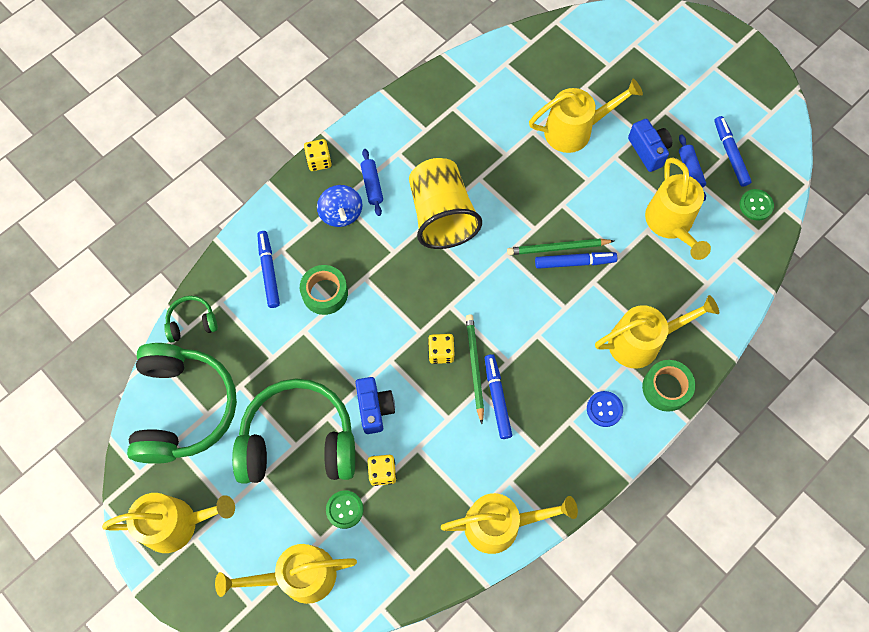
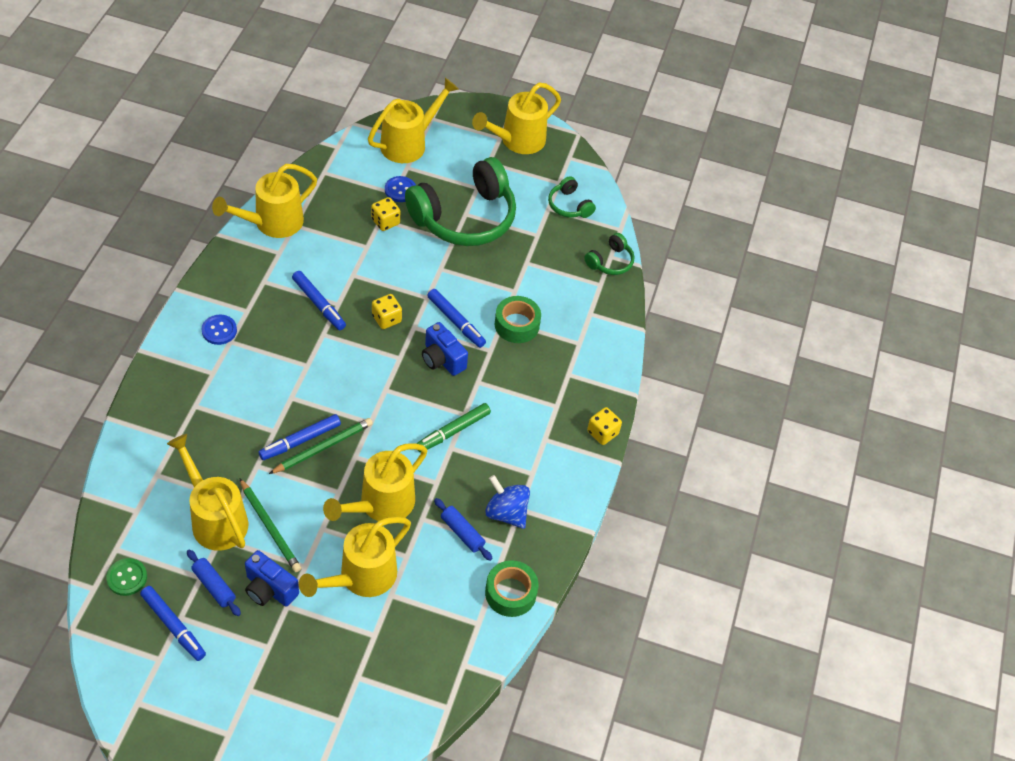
camera: 145 degrees right, 15 degrees down
(184, 408) = (569, 205): green headphones -> green headphones, size x0.45
(269, 271) = (577, 322): blue marker -> blue marker (456, 321)
(341, 214) = (548, 394): blue spinning top -> blue spinning top (506, 513)
(344, 509) = (400, 190): green button -> blue button
(372, 185) = (537, 431): blue rolling pin -> blue rolling pin (462, 533)
(374, 408) = (418, 259): blue camera -> blue camera (442, 359)
(441, 215) = (453, 431): yellow cup -> green marker
(474, 367) = (351, 319): green pencil -> green pencil (270, 527)
(642, 341) = (204, 397): yellow watering can -> yellow watering can (380, 505)
(666, 388) = (168, 367): green tape -> green tape (510, 593)

